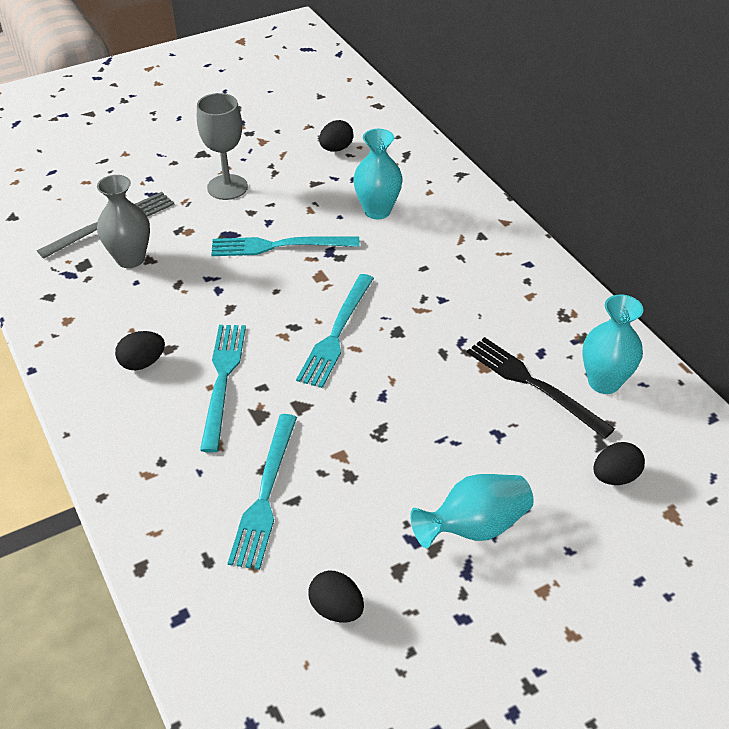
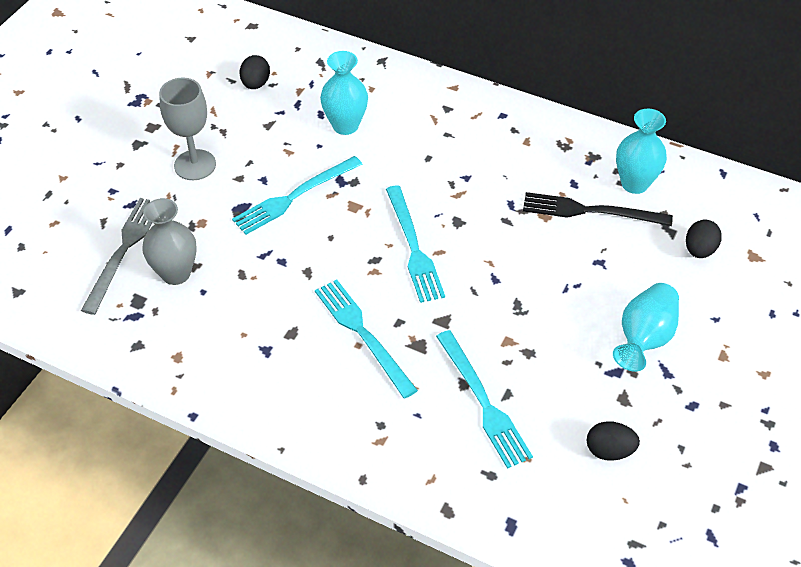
camera: 35 degrees left, 5 degrees up
(142, 363) = (283, 356): black egg -> none

